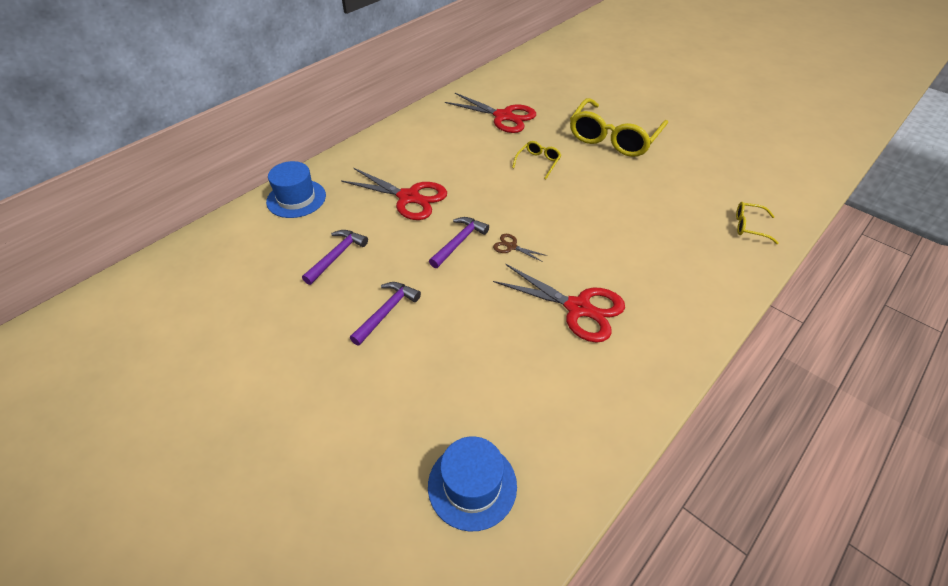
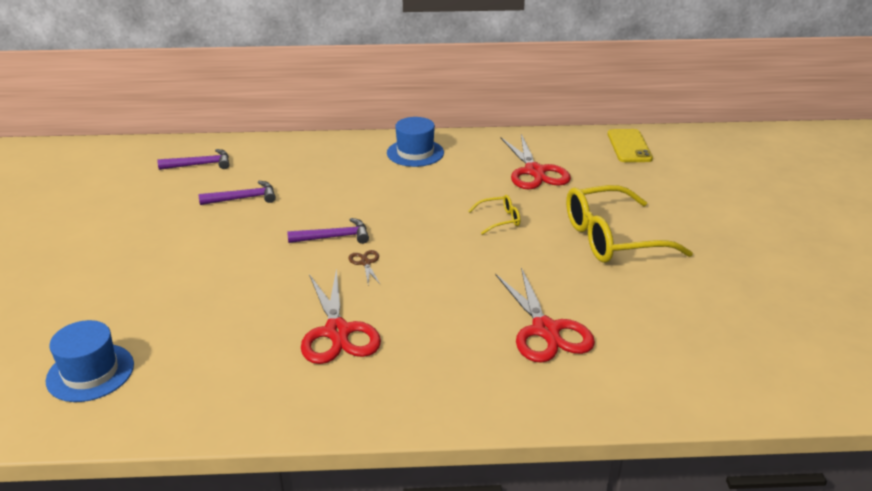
camera: 45 degrees right, 15 degrees down
(296, 198) = (279, 150): blue hat -> blue hat (415, 153)
(386, 312) = (214, 248): purple hammer -> purple hammer (200, 165)
(409, 197) = (352, 189): red scissors -> red scissors (545, 330)
(527, 70) = (629, 146): none -> yellow phone
(749, 226) = (613, 382): yellow glasses -> none

